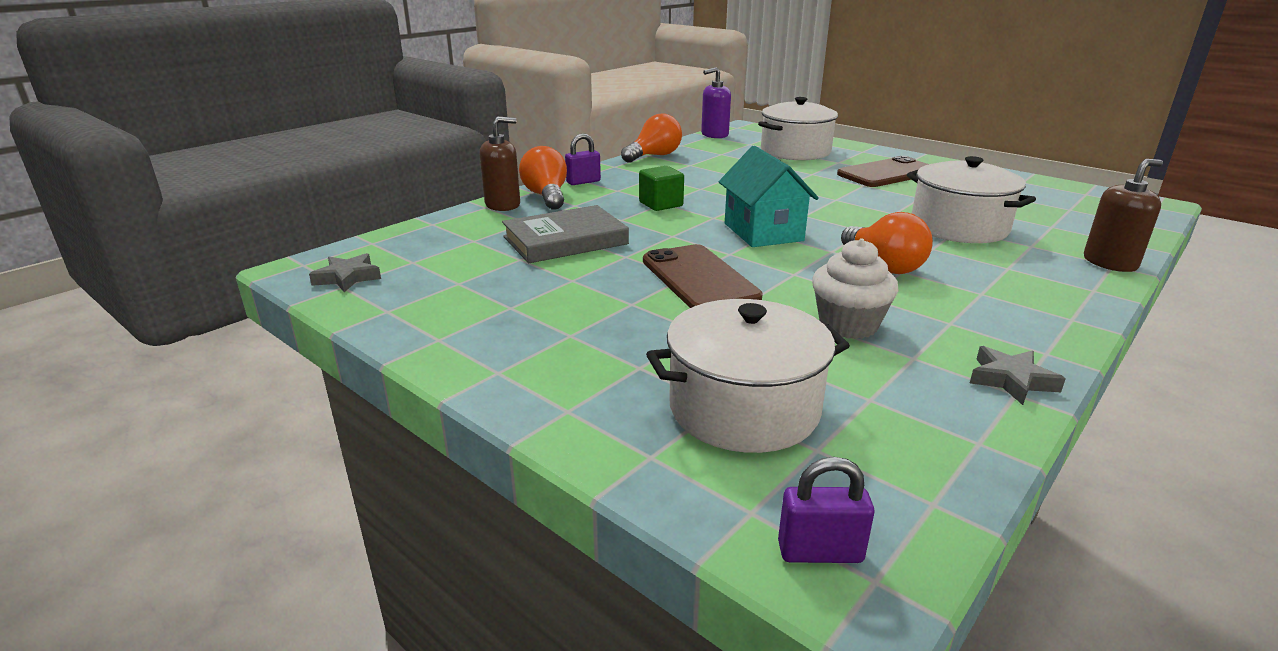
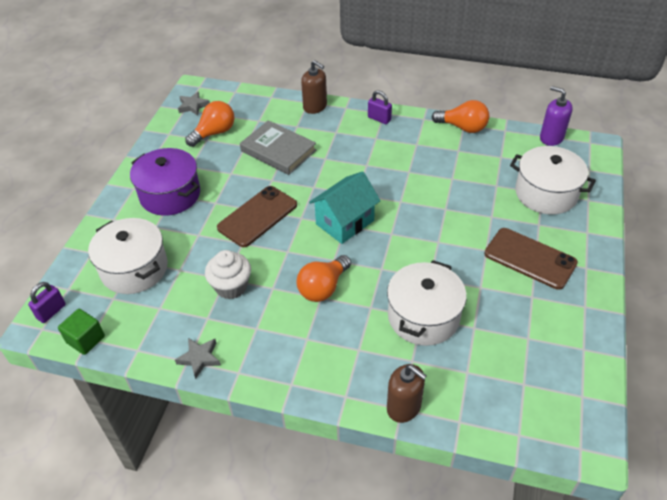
camera: 65 degrees right, 20 degrees up
(546, 196) = (341, 116): orange light bulb -> orange light bulb (214, 133)
(565, 337) = (170, 195): none -> purple pot
(661, 204) = (362, 165): green cube -> green cube (85, 339)
(820, 552) = (51, 312): purple padlock -> purple padlock turned 60 degrees clockwise

